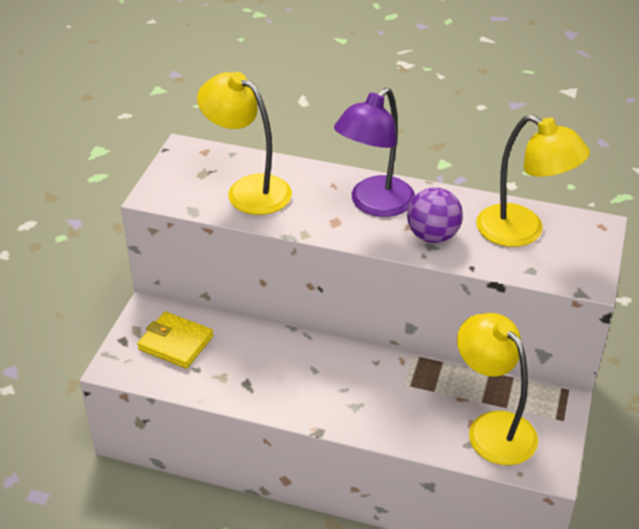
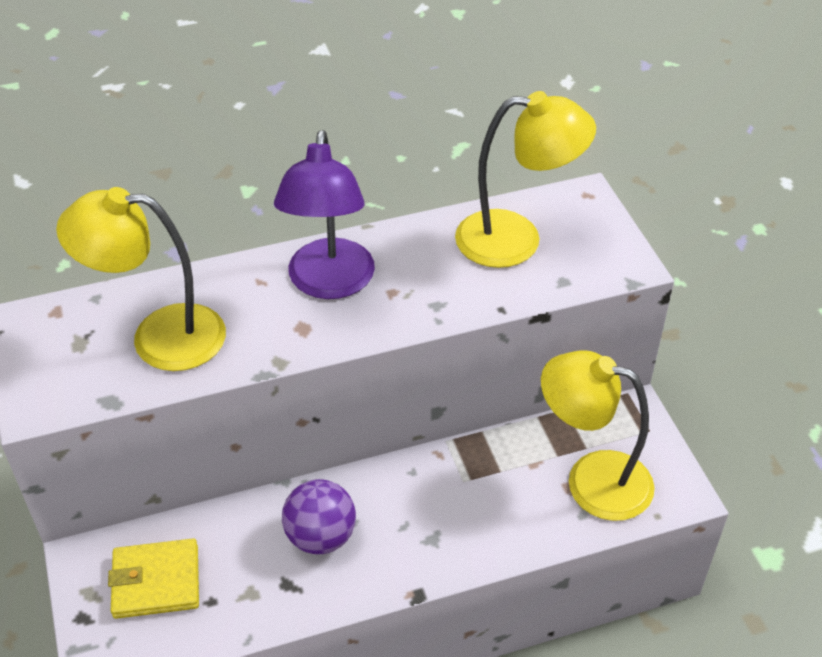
camera: 35 degrees left, 5 degrees up
(432, 236) = (428, 291): purple ball -> purple ball (321, 536)

